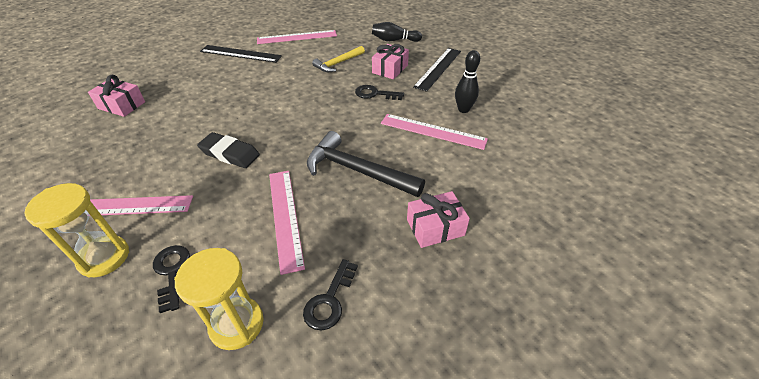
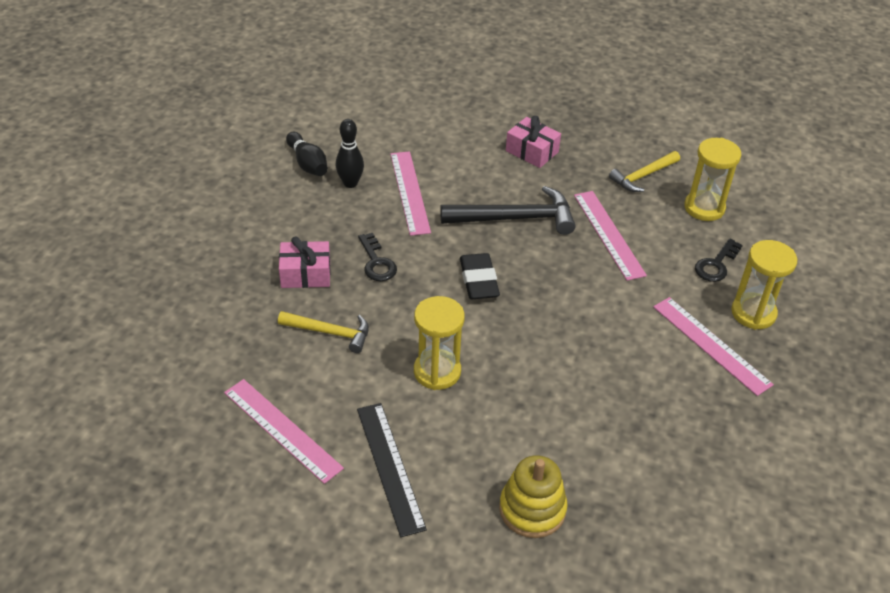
camera: 125 degrees left, 0 degrees up
(121, 105) = (619, 498): pink gift -> none
(162, 79) = (532, 509): none -> yellow stacking toy
(230, 154) = (583, 320): black eraser -> black eraser (479, 280)
(271, 84) = (437, 371): none -> yellow hourglass
(285, 217) = (608, 234): pink ruler -> pink ruler turned 60 degrees counterclockwise
(329, 300) = (643, 176): black key -> yellow hammer
(357, 171) = (515, 218): black hammer -> black hammer turned 90 degrees counterclockwise
(394, 40) = (213, 305): black bowling pin -> black bowling pin (307, 163)
(438, 68) = (269, 231): black ruler -> none

